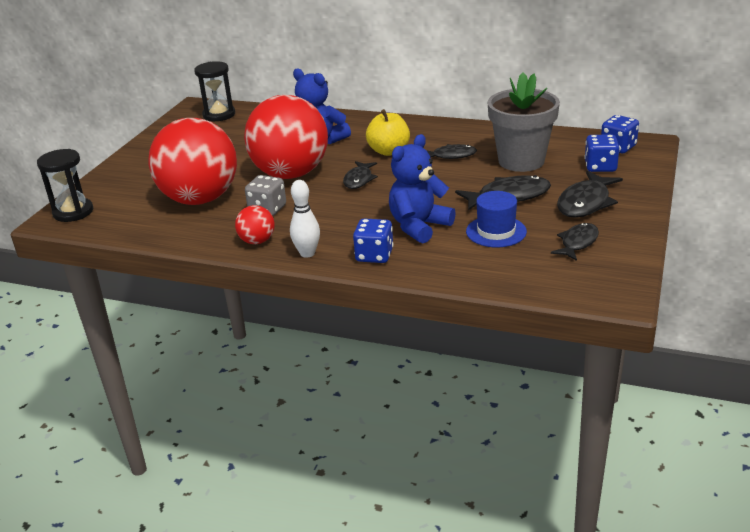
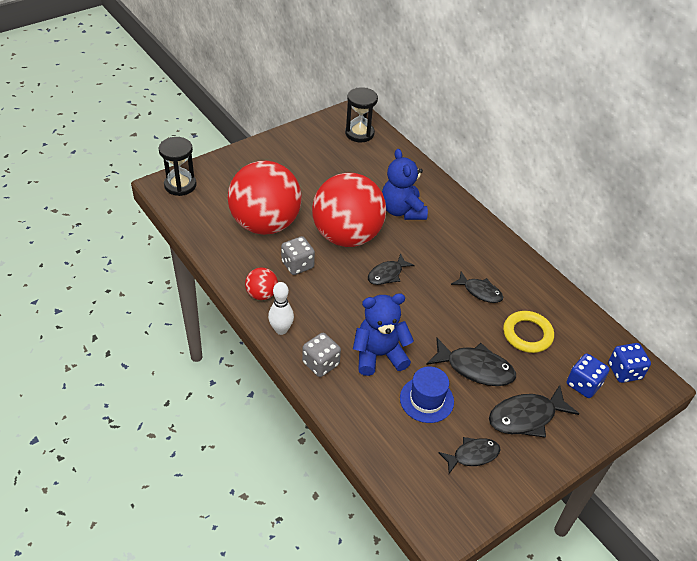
camera: 30 degrees right, 15 degrees up
(374, 255) = (321, 363): blue dice -> grey dice
(389, 151) = (439, 255): yellow apple -> none
(521, 161) = (527, 334): grey flower pot -> yellow ring

